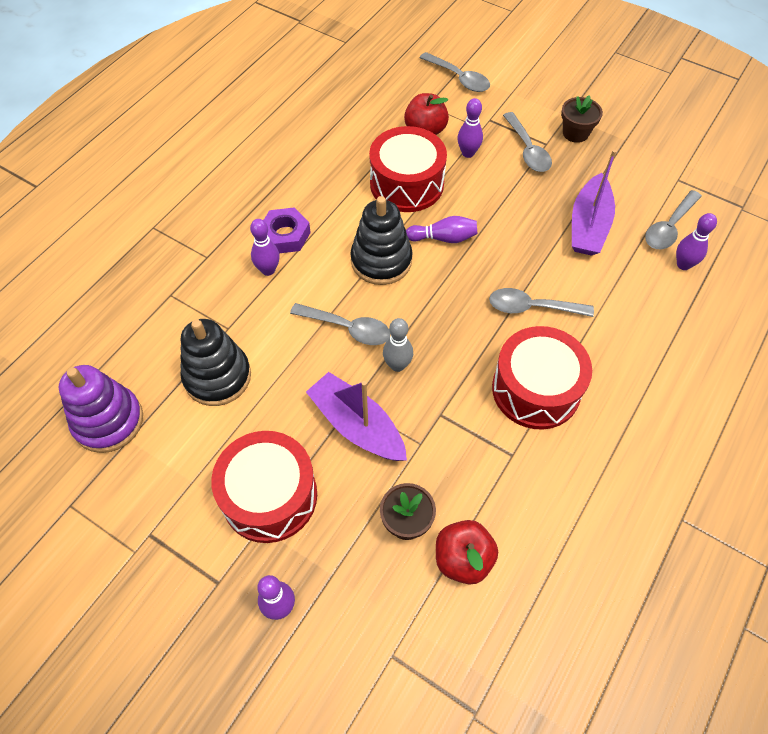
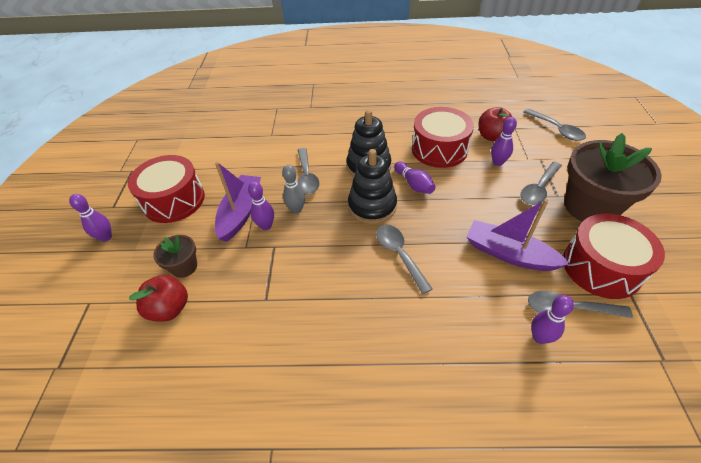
camera: 60 degrees right, 10 degrees down
(108, 421) = (189, 127): purple stacking toy -> none
(217, 377) = (238, 146): black stacking toy -> black stacking toy (372, 206)
(268, 270) = (321, 129): purple bowling pin -> purple bowling pin (266, 226)
(285, 235) = (350, 124): purple nut -> none
(459, 78) = (556, 129): grey spoon -> grey spoon turned 45 degrees counterclockwise
(536, 389) = (329, 288): red drum -> red drum (601, 267)
(575, 133) = (590, 206): brown flower pot -> brown flower pot, size x2.08
(588, 225) = (509, 254): purple boat -> purple boat turned 45 degrees clockwise

